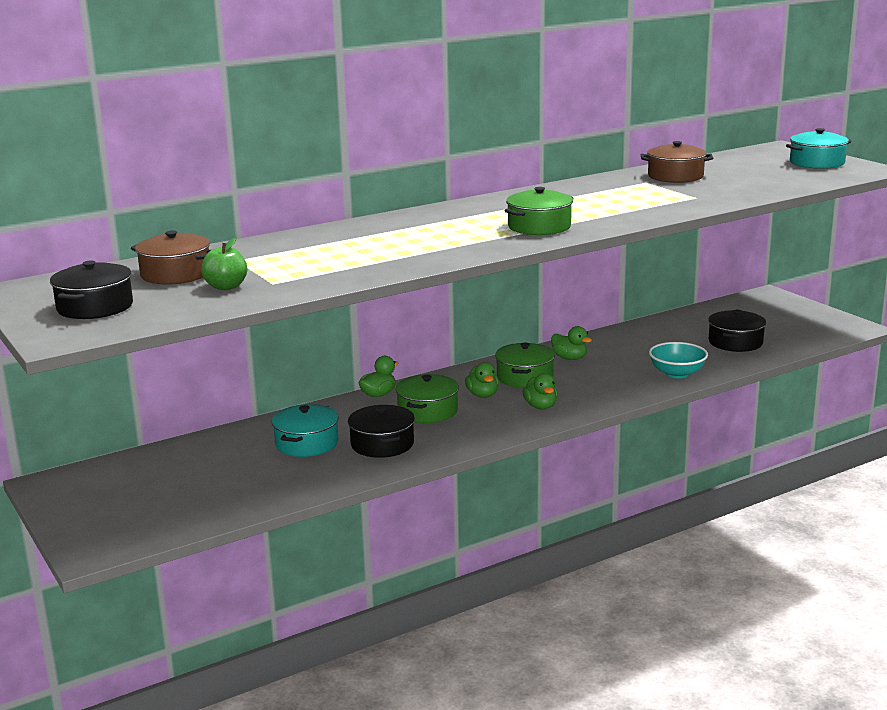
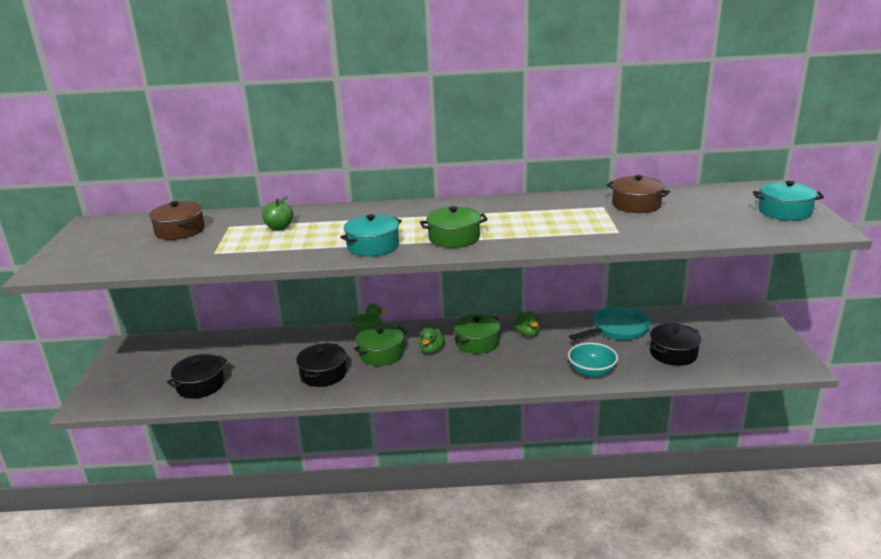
camera: 30 degrees right, 5 degrees up
(95, 307) = (99, 249): black pot -> black pot (200, 385)
(226, 287) = (186, 249): green apple -> green apple (279, 228)
(306, 443) = (282, 358): turquoise pot -> turquoise pot (373, 246)
(541, 406) = (458, 373): green duck -> none
(658, 335) = (617, 329): none -> turquoise pan

